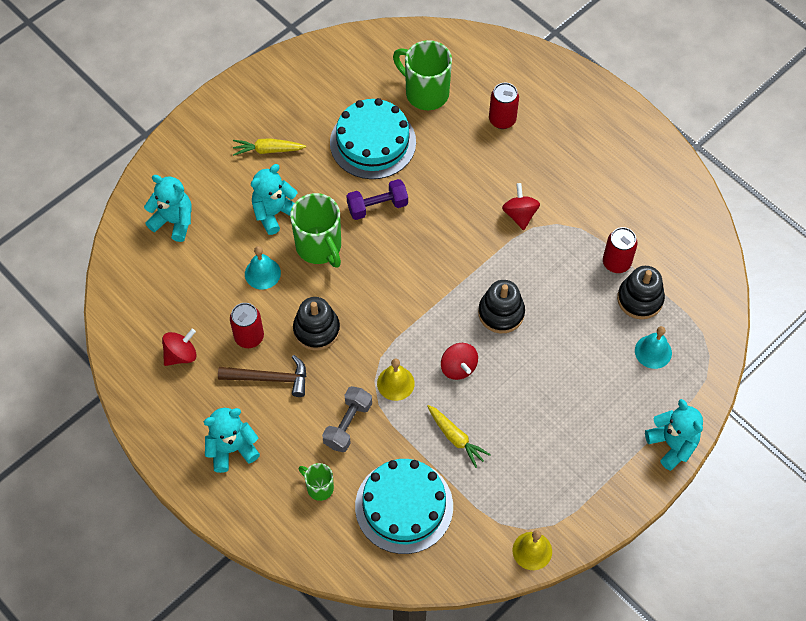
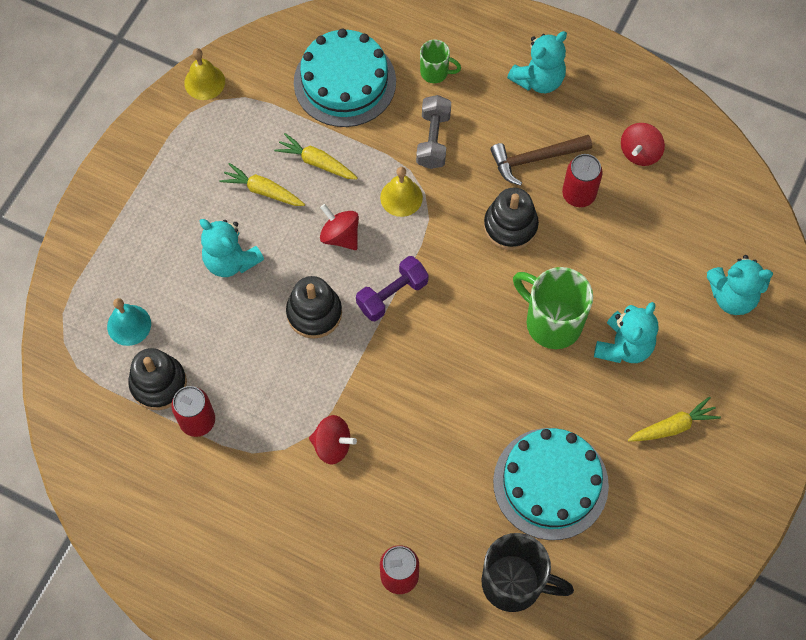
camera: 160 degrees right, 5 degrees up
(262, 273) = (600, 269): turquoise bell -> none
(377, 206) = (507, 397): purple dumbbell -> purple dumbbell (392, 295)
(425, 92) = (514, 583): green mug -> black mug
(510, 428) = (263, 191): none -> yellow carrot
(520, 214) = (332, 445): red spinning top -> red spinning top turned 45 degrees counterclockwise
(672, 444) = (86, 229): turquoise teddy bear -> turquoise teddy bear (231, 260)

